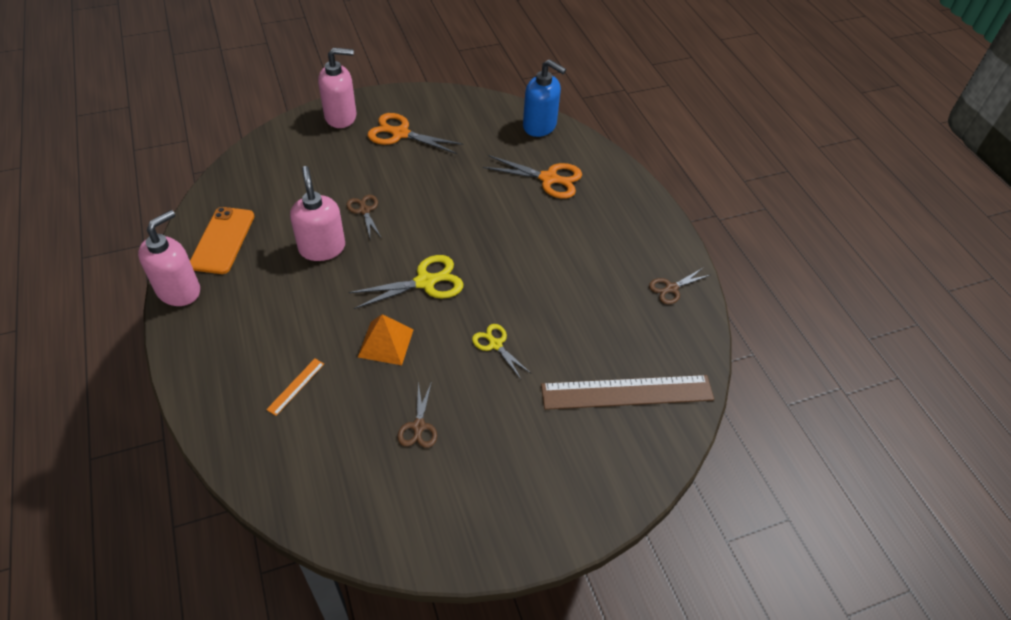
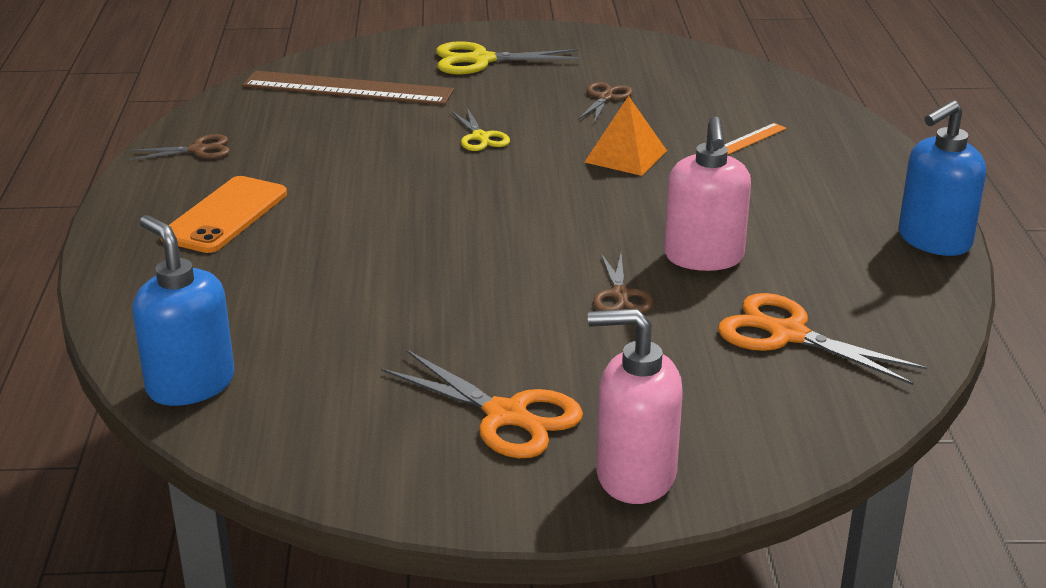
camera: 160 degrees left, 20 degrees down
(179, 290) = (933, 240): pink soap dispenser -> blue soap dispenser
(222, 240) = (877, 289): orange phone -> orange phone (225, 215)
(425, 282) = (548, 200): yellow scissors -> yellow scissors (481, 60)
(548, 179) = (255, 293): orange scissors -> orange scissors (788, 334)

